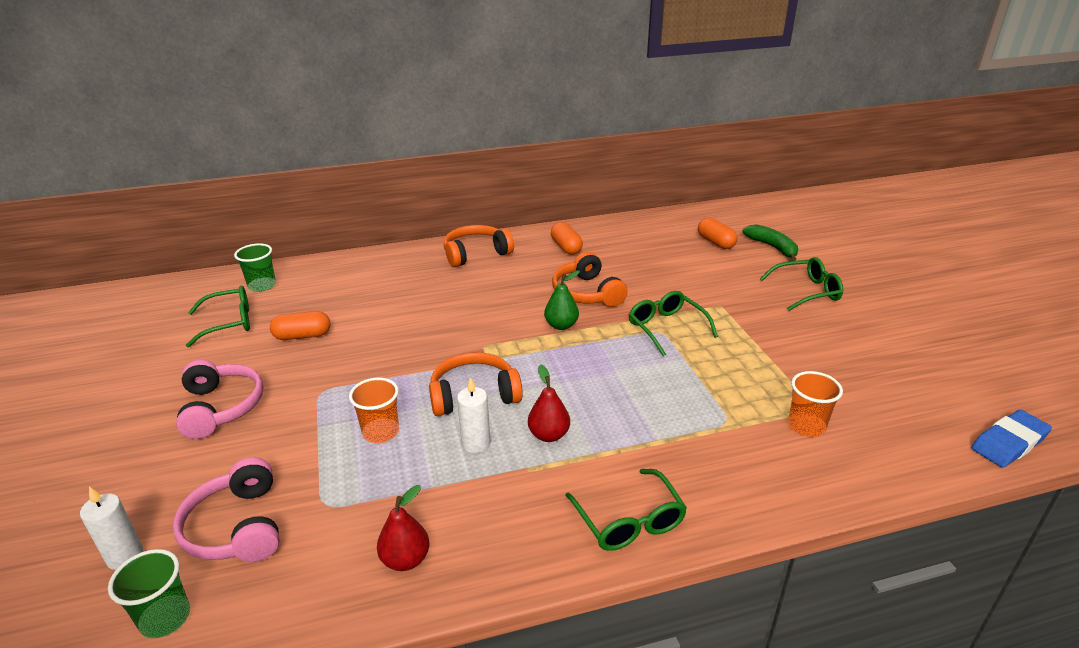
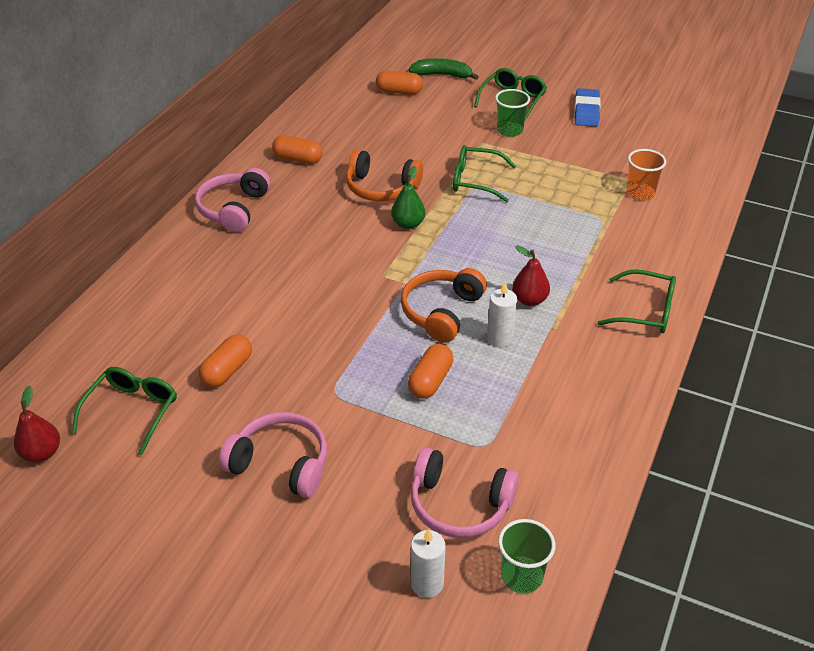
camera: 50 degrees left, 10 degrees up
(262, 285) = (88, 363): green cup -> green cup (510, 130)
(381, 432) = (430, 381): orange cup -> orange capsule
(406, 559) = (582, 427): red pear -> red pear (42, 453)
(476, 254) = (233, 209): orange headphones -> pink headphones
(1009, 443) = (727, 139): blue eraser -> blue eraser (586, 111)

